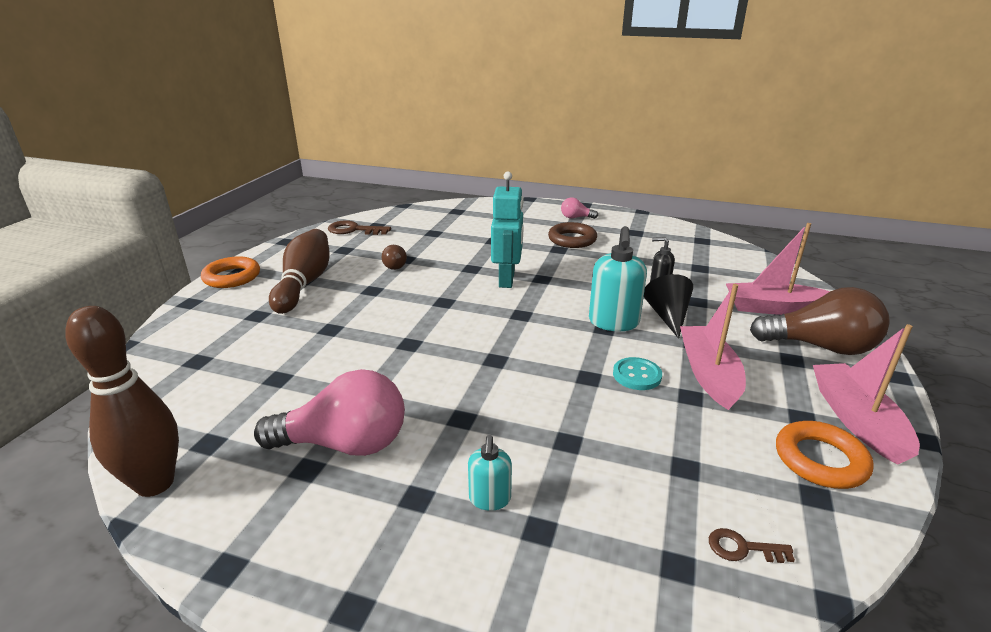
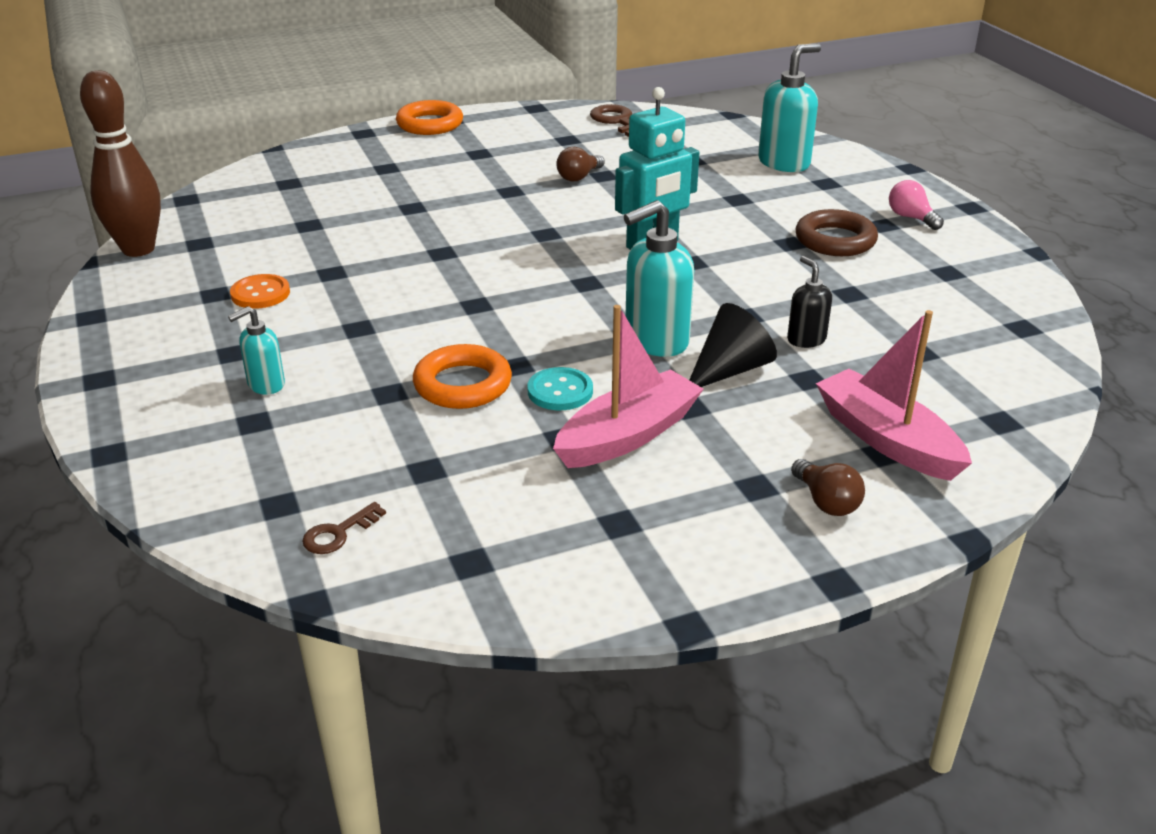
camera: 50 degrees right, 5 degrees up
(304, 284) = (470, 157): brown bowling pin -> none
(345, 444) = (260, 294): pink light bulb -> orange button
(477, 217) = (784, 163): none -> turquoise soap dispenser
(742, 548) = (338, 533): brown key -> brown key turned 105 degrees counterclockwise
(820, 347) = (826, 502): brown light bulb -> brown light bulb, size x0.47
(820, 460) = (543, 552): orange ring -> orange ring (462, 384)
(857, 420) = (666, 564): pink boat -> none

